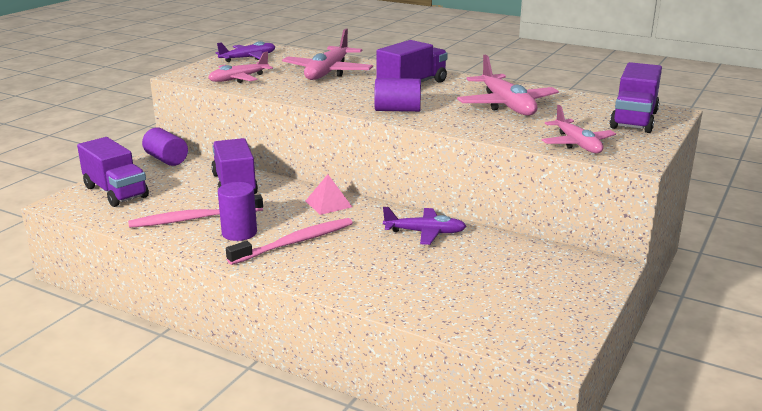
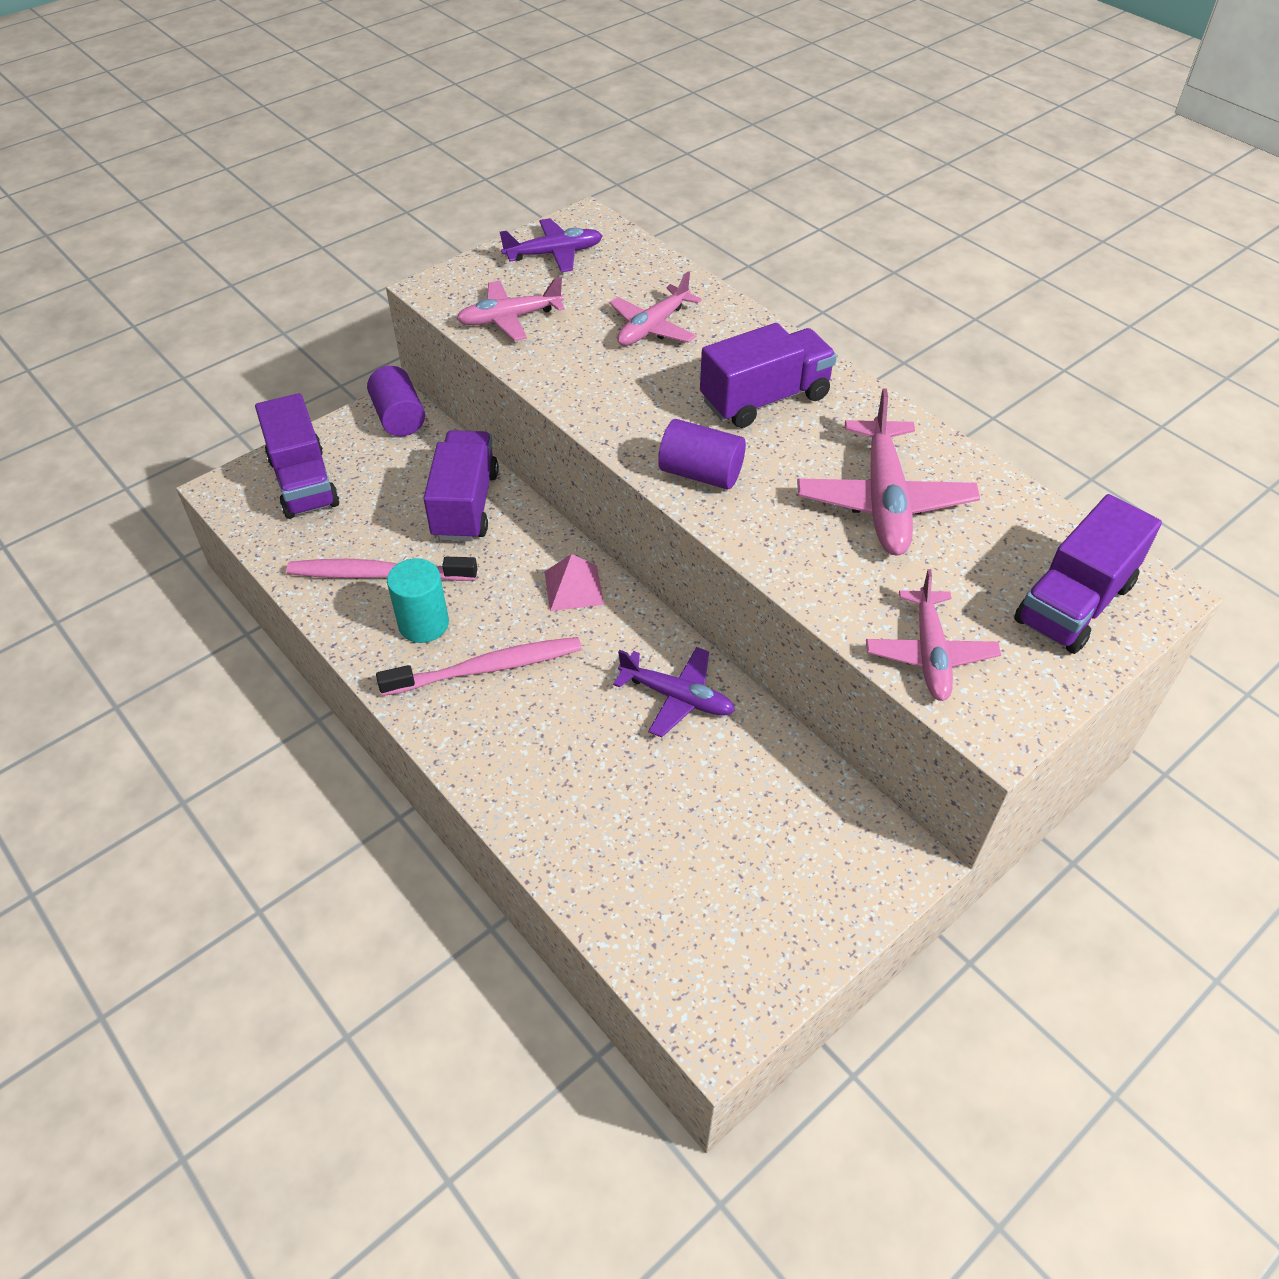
camera: 20 degrees right, 25 degrees up
(239, 233) = (423, 624): purple cylinder -> turquoise cylinder
(328, 72) = (653, 327): pink plane -> pink plane, size x0.66

